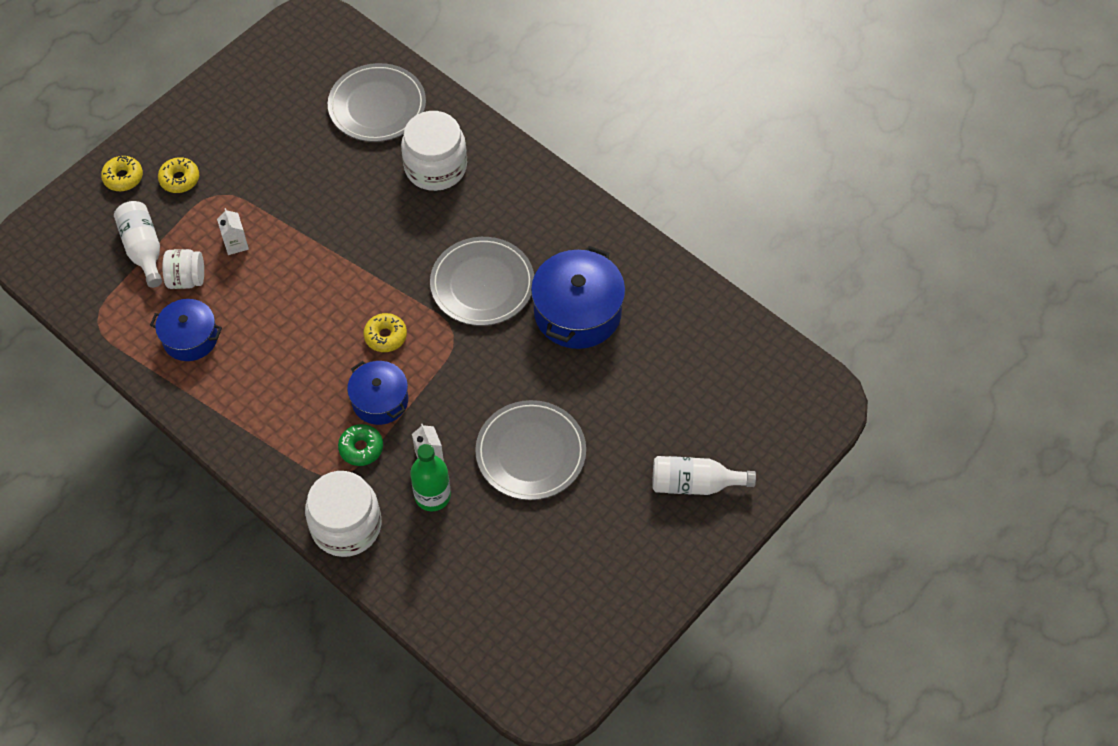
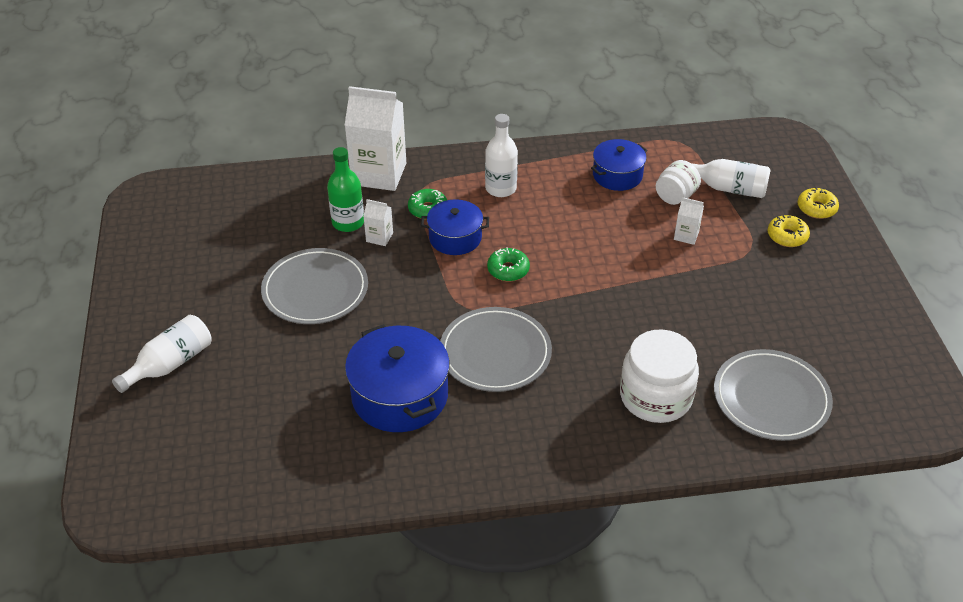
camera: 130 degrees right, 15 degrees down
(284, 413) = (500, 188): none -> white bottle
(346, 526) = (379, 174): white jar -> white carton
(385, 336) = (508, 270): yellow donut -> green donut

